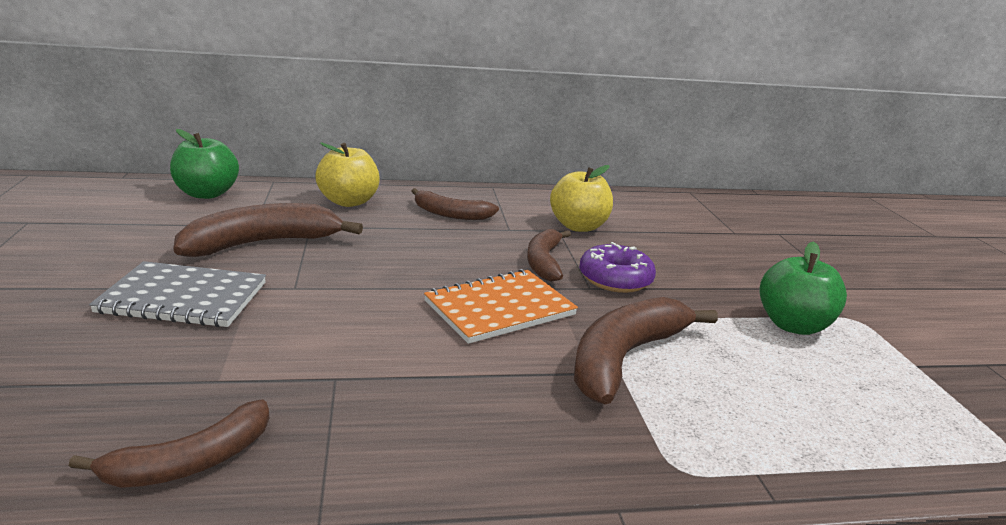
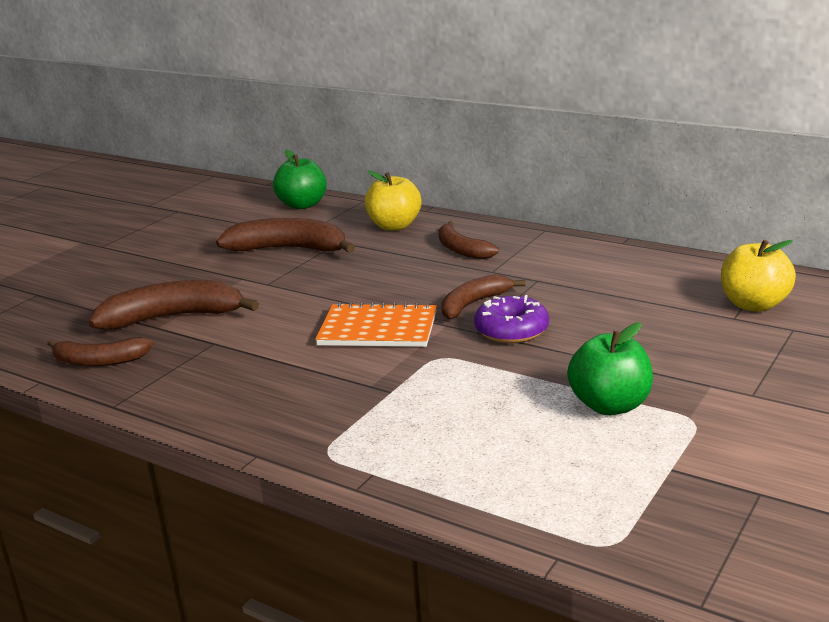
camera: 45 degrees right, 0 degrees up
(183, 298) = (198, 276): grey notebook -> none
(578, 226) = (563, 280): yellow apple -> yellow apple (753, 305)
(625, 357) = (411, 384): brown banana -> brown banana (173, 317)

